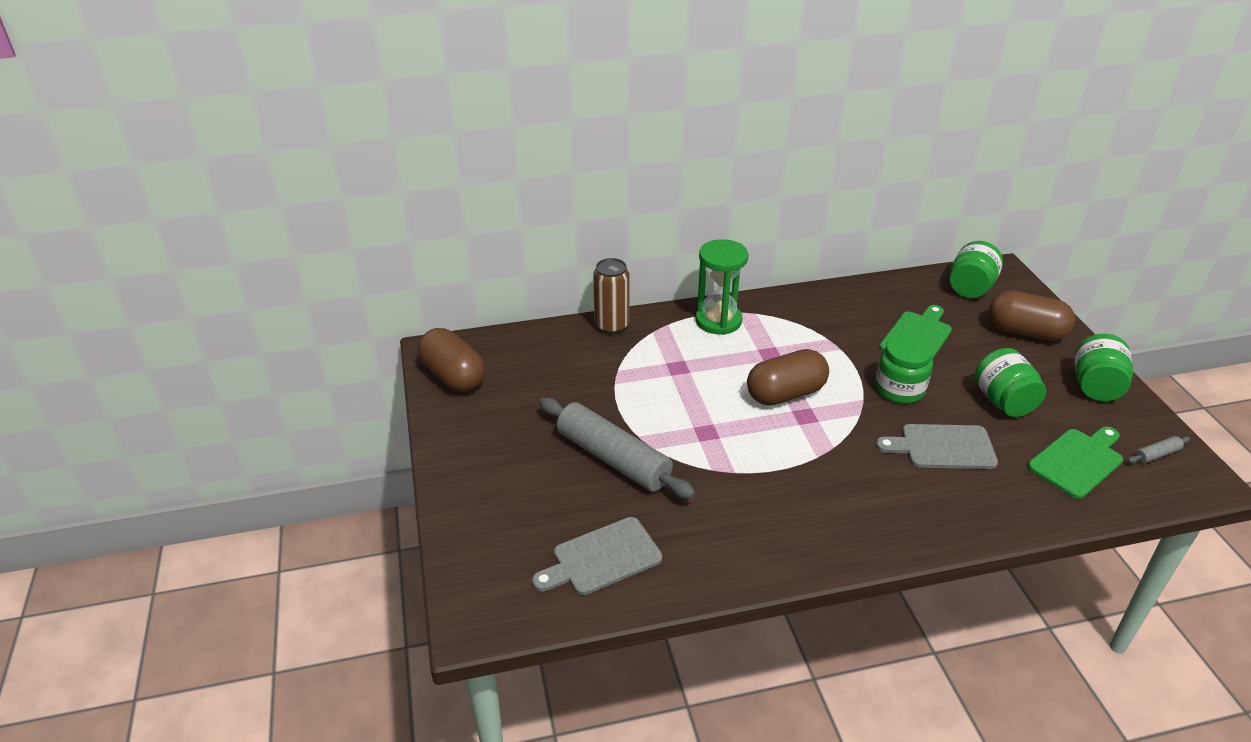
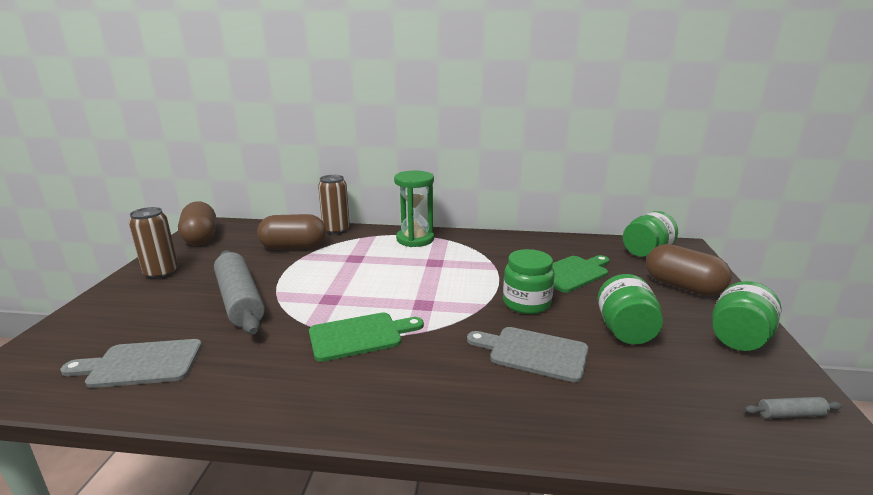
camera: 20 degrees right, 15 degrees down
(476, 443) = (161, 273): none -> brown can
(785, 394) = (422, 288): brown capsule -> brown capsule (294, 247)
(1078, 461) = (681, 398): green cutting board -> green cutting board (360, 336)

